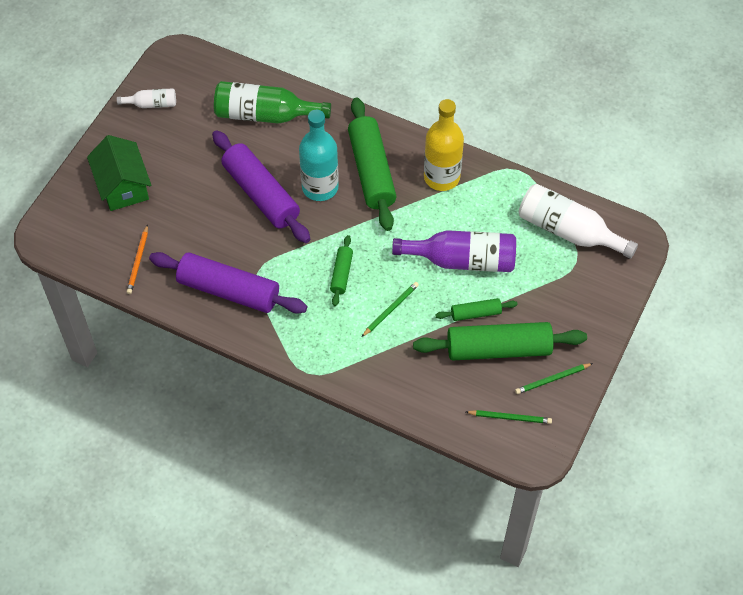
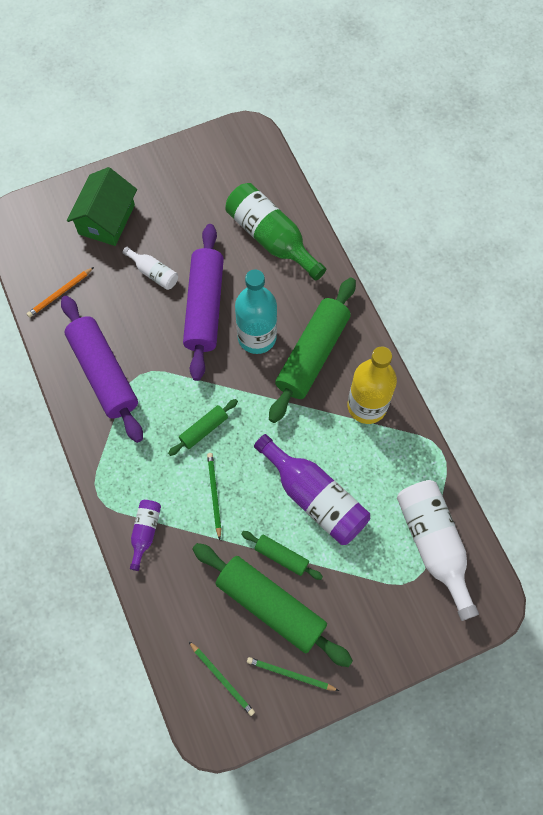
camera: 40 degrees right, 10 degrees up
(152, 104) = (191, 164): white bottle -> white bottle (153, 273)
(366, 369) = (145, 532): none -> purple bottle
(390, 309) = (214, 494): green pencil -> green pencil turned 90 degrees counterclockwise

